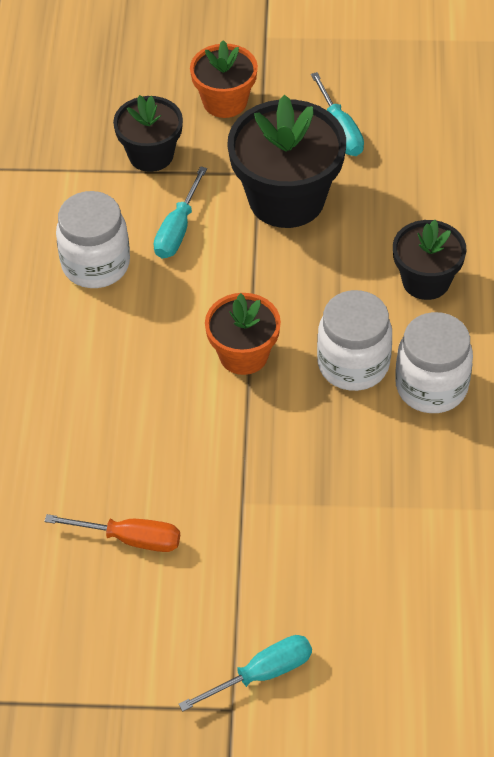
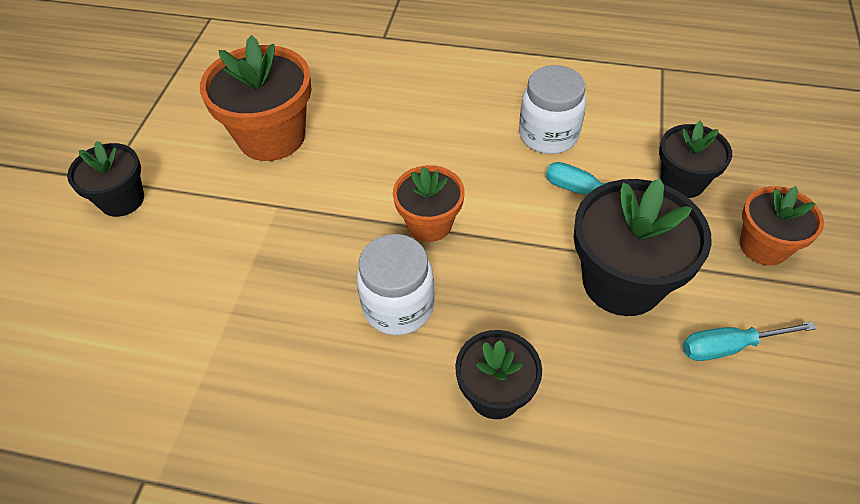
camera: 100 degrees right, 0 degrees up
(130, 539) = (271, 136): orange screwdriver -> orange flower pot
(262, 674) = (122, 200): turquoise screwdriver -> black flower pot
(431, 387) = (354, 371): white jar -> none

